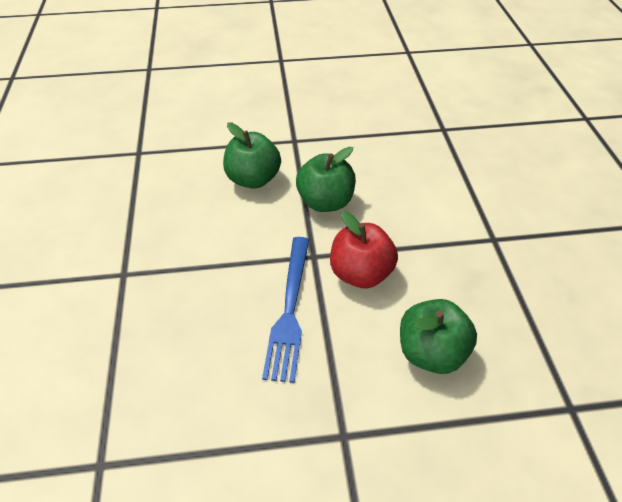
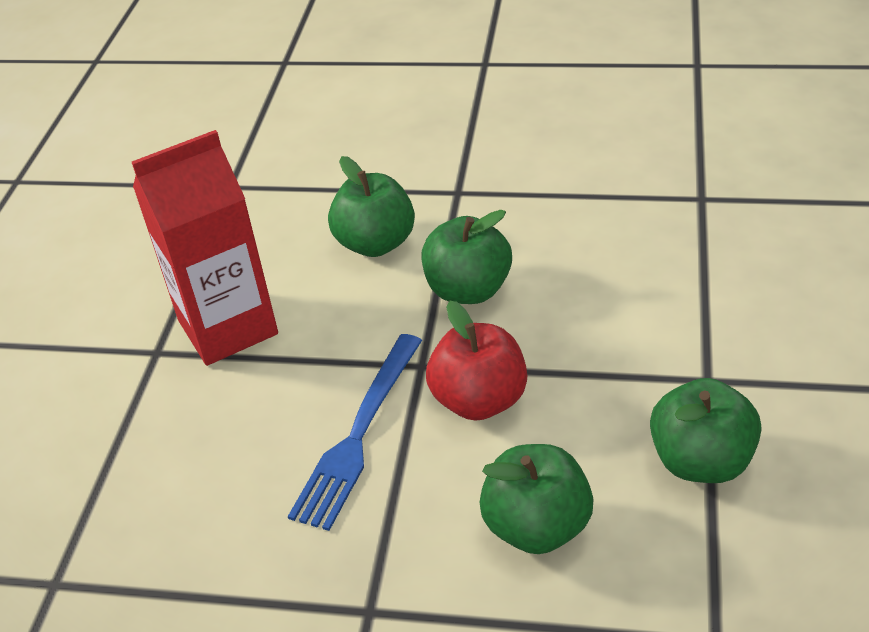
camera: 20 degrees right, 5 degrees down
(170, 249) = (228, 327): none -> red carton
(512, 291) = (701, 461): none -> green apple

